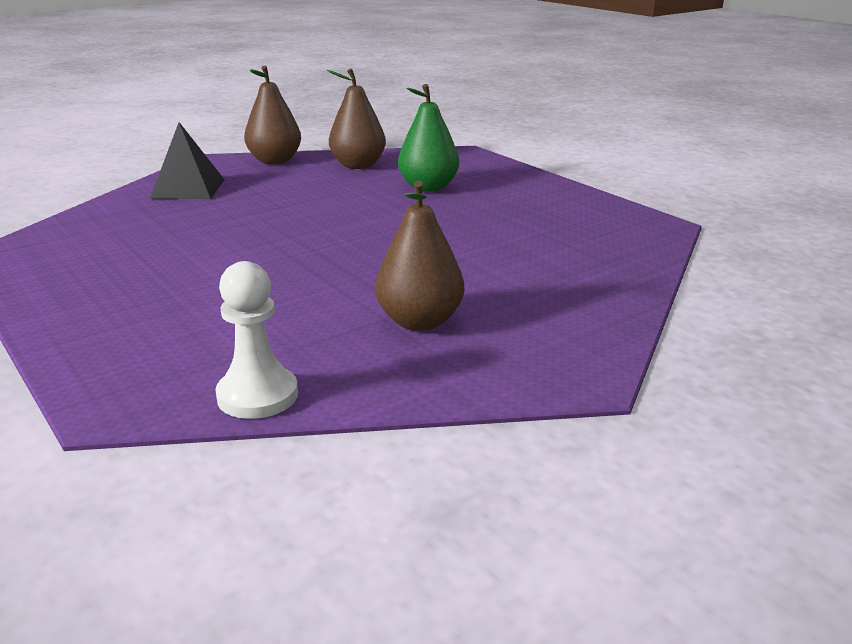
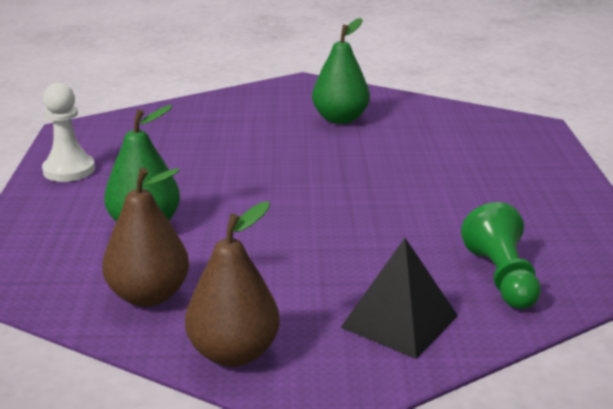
camera: 145 degrees left, 0 degrees up
(123, 222) = (501, 277): none -> green pawn
(257, 396) = (461, 111): white pawn -> white pawn (69, 170)
(419, 321) = (340, 119): brown pear -> green pear

